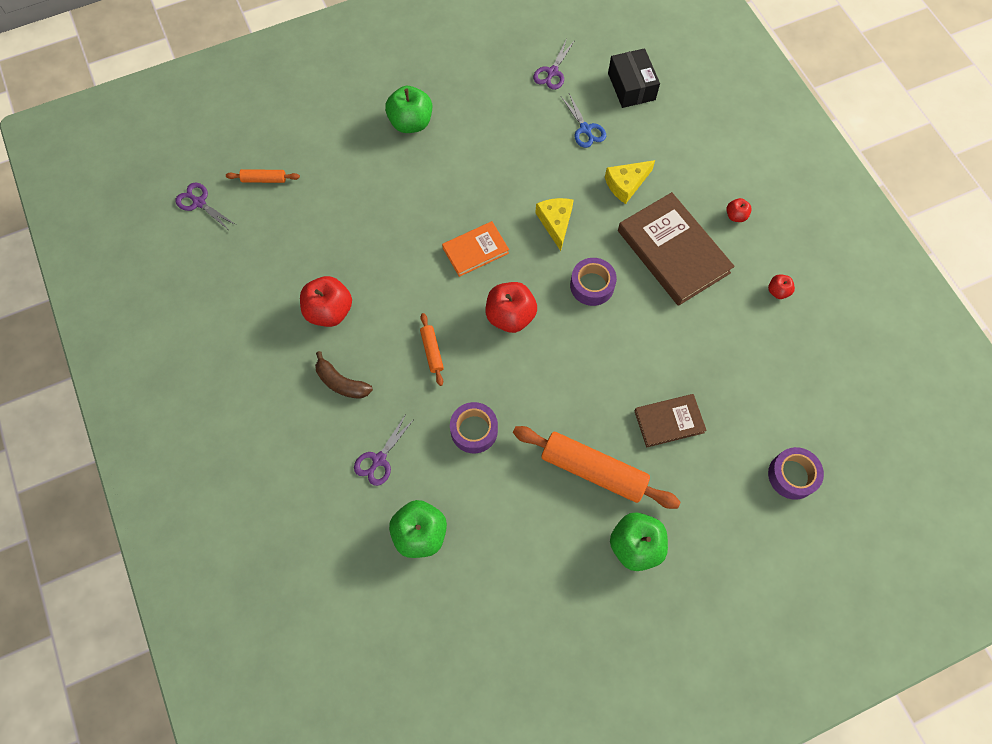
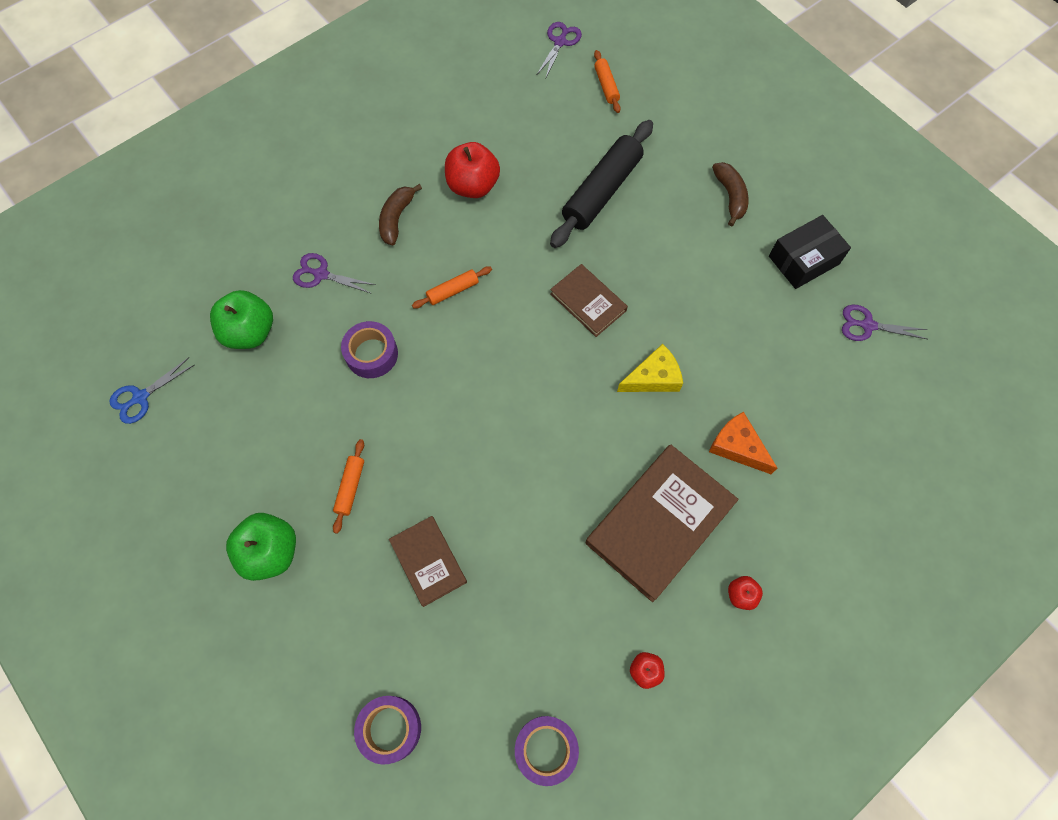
camera: 75 degrees right, 0 degrees up
(373, 212) = (602, 191): none -> black rolling pin
(411, 123) = (730, 196): green apple -> brown banana
(475, 250) = (588, 302): orange book -> brown book
(510, 316) = (516, 357): red apple -> none
(585, 129) = (799, 382): blue scissors -> blue scissors (140, 397)
(592, 285) = (582, 436): purple tape -> purple tape (546, 749)
(593, 470) = (350, 487): orange rolling pin -> orange rolling pin, size x0.47
(626, 184) = (737, 447): yellow cheese -> orange cheese
(631, 86) = (889, 423): black box -> black box (803, 260)

